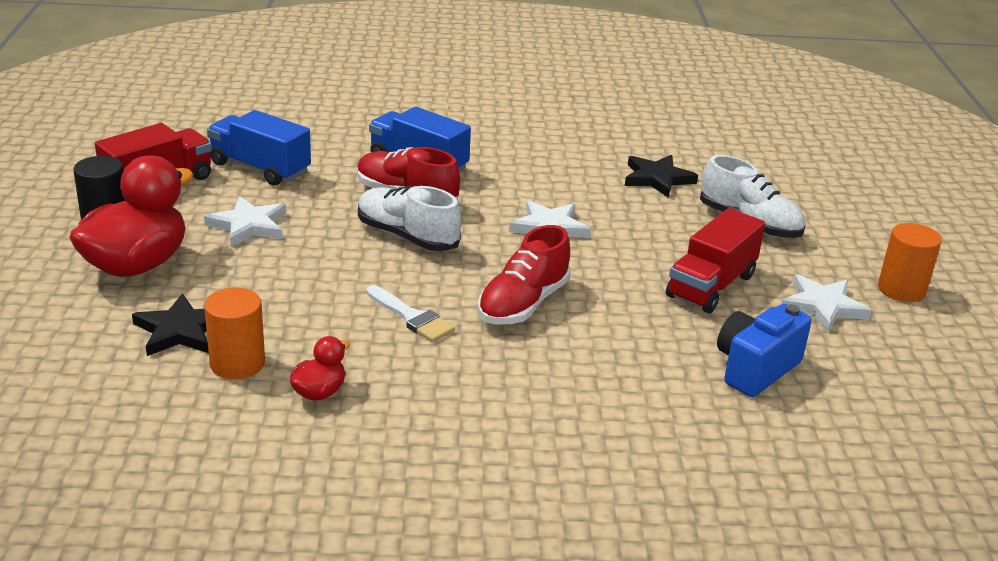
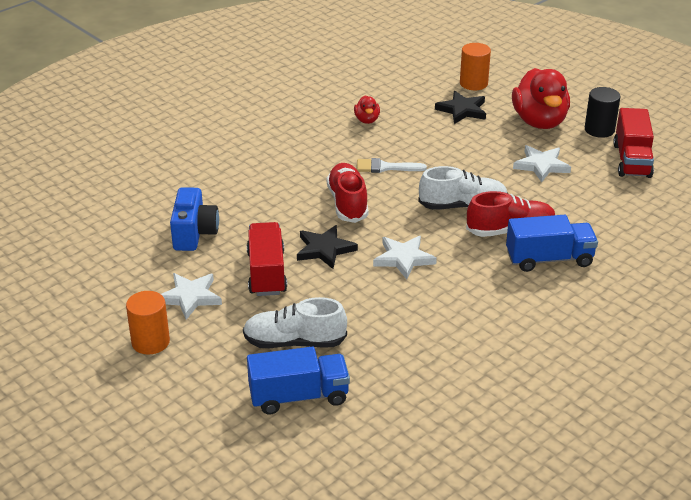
camera: 140 degrees right, 5 degrees up
(237, 363) = (416, 112): orange cylinder -> orange cylinder (473, 83)
(260, 168) = (613, 199): blue truck -> blue truck (299, 396)
(657, 179) = (399, 347): black star -> black star (325, 249)

